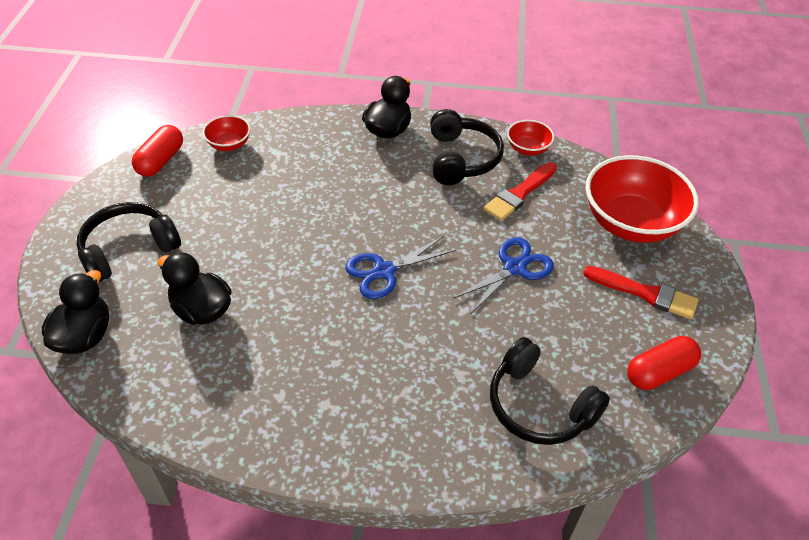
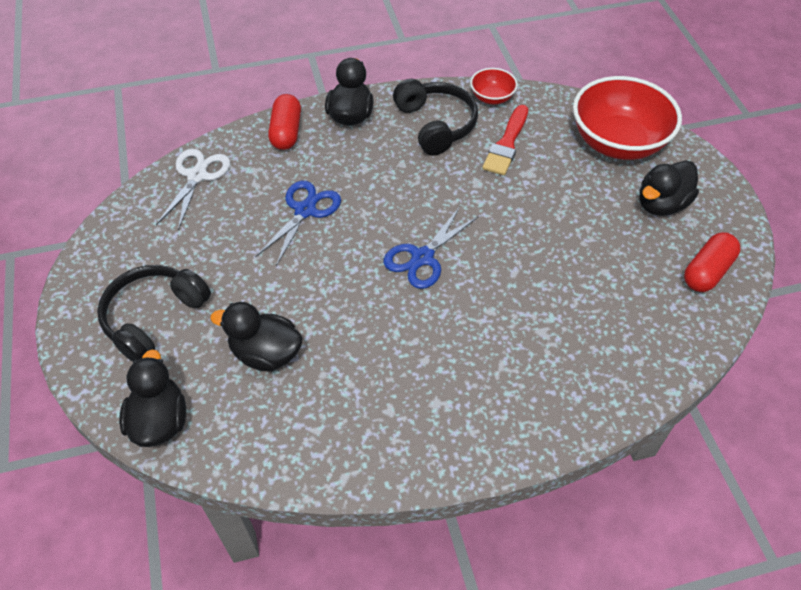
camera: 20 degrees left, 5 degrees up
(161, 161) = (134, 214): red capsule -> red capsule (286, 132)
(229, 144) = (197, 176): red bowl -> white scissors
(514, 268) = (538, 216): blue scissors -> blue scissors (305, 210)
(539, 406) = (624, 336): black headphones -> none
(645, 293) = (661, 204): red brush -> black duck

